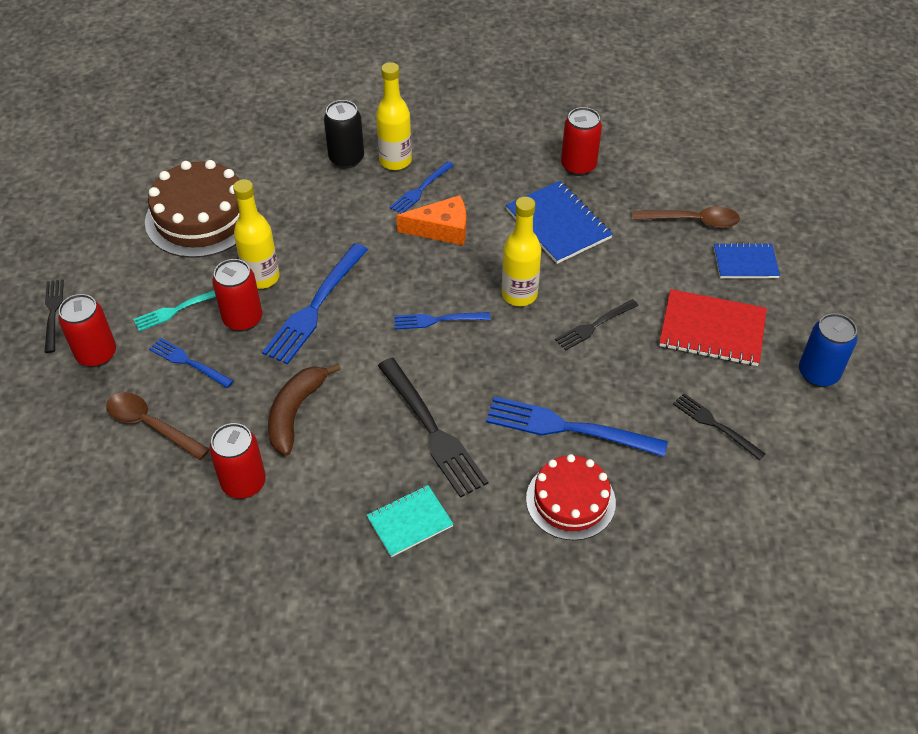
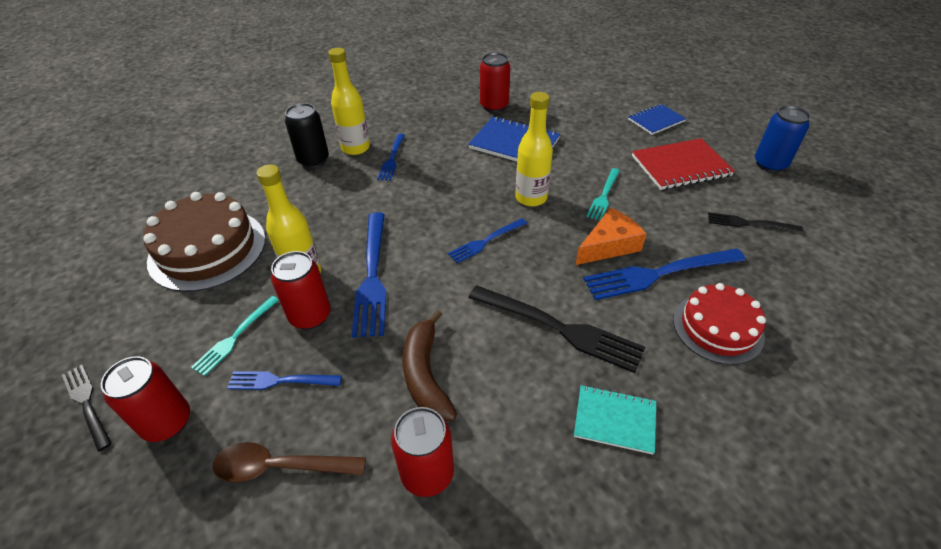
camera: 30 degrees left, 5 degrees down
(409, 522) = (614, 420): turquoise notebook -> turquoise notebook turned 75 degrees clockwise
(442, 229) = (431, 178): orange cheese -> orange cheese (609, 245)
(594, 326) = (604, 196): black fork -> turquoise fork
(693, 221) = (599, 110): brown spoon -> none

